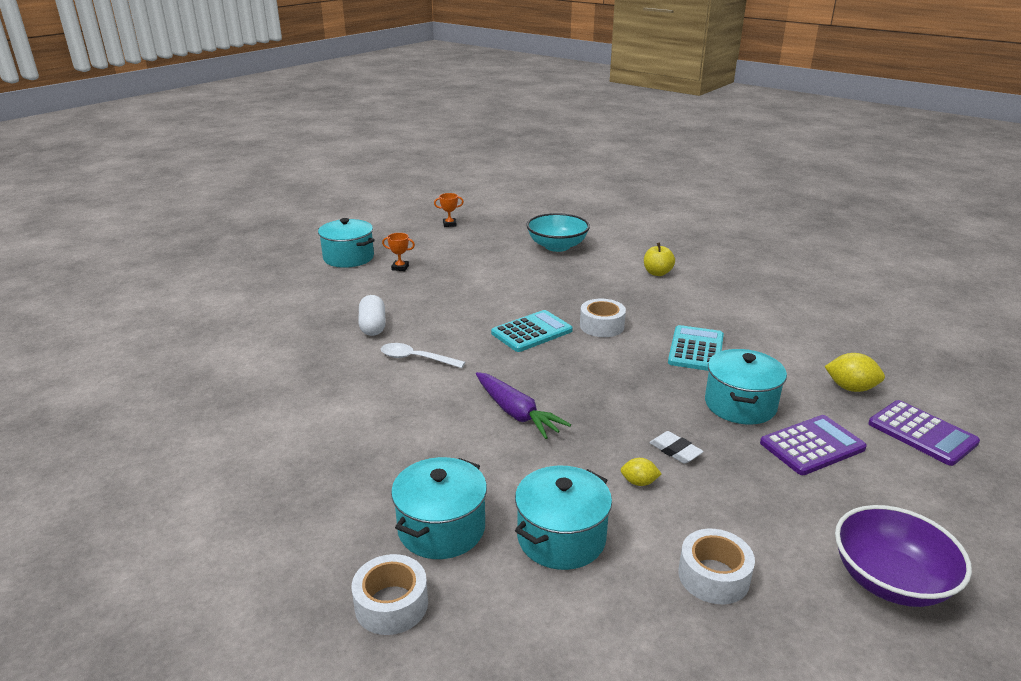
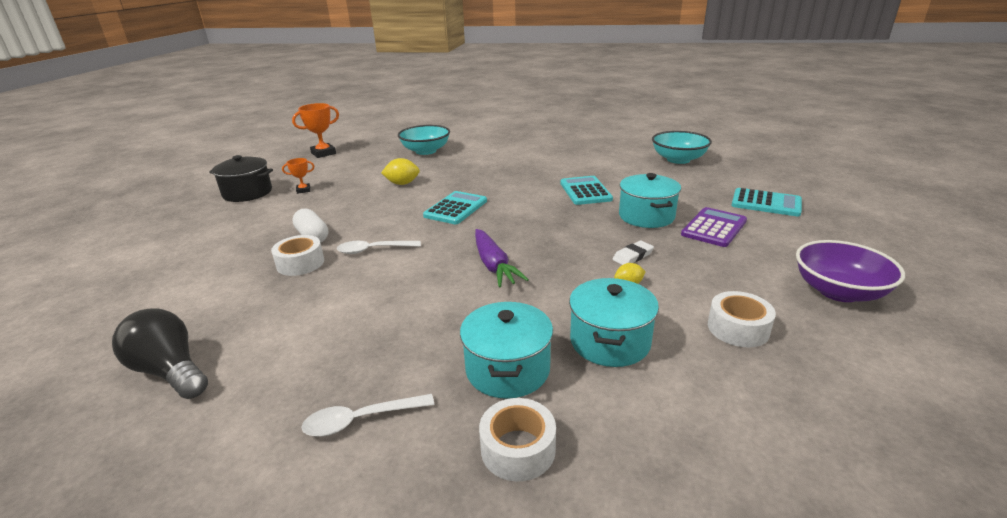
camera: 25 degrees left, 0 degrees up
(184, 427) = (170, 371): none -> black light bulb
(290, 526) = (361, 420): none -> white spoon
(348, 258) = (247, 193): turquoise pot -> black pot
(449, 224) = (323, 153): orange trophy -> orange trophy, size x1.79
(516, 413) = (494, 265): purple carrot -> purple carrot turned 45 degrees clockwise
(602, 326) = (506, 192): white tape -> white tape (300, 263)
(657, 273) = (515, 152): yellow apple -> none
(675, 450) = (633, 256): white eraser -> white eraser turned 60 degrees counterclockwise
(850, 388) = (701, 189): yellow lemon -> yellow lemon (402, 184)
(862, 335) = (678, 159): none -> turquoise bowl
(922, 433) = (766, 203): purple calculator -> turquoise calculator

